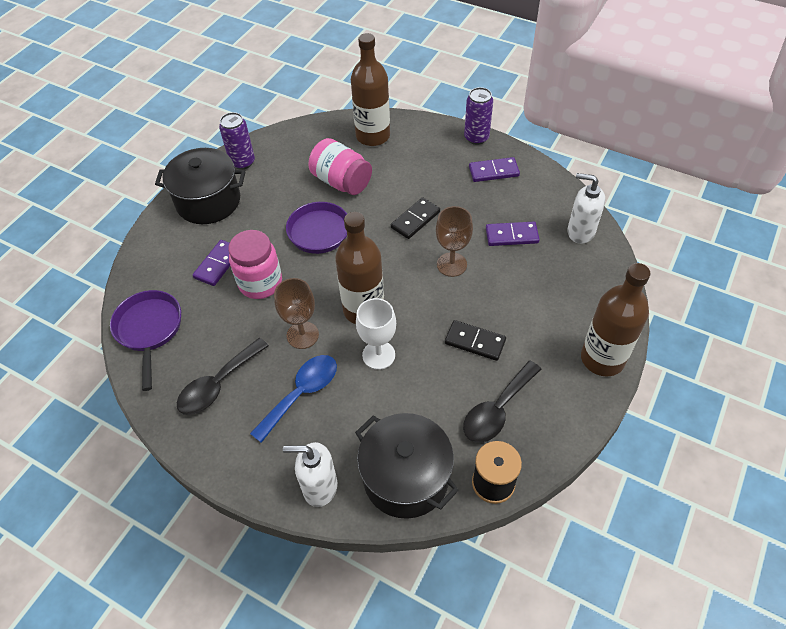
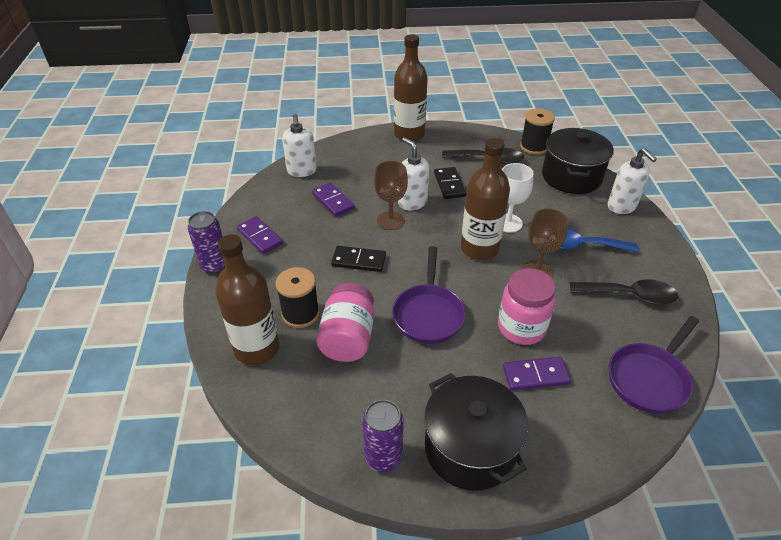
camera: 125 degrees left, 10 degrees down
(386, 166) = (300, 313): none -> black spool
(467, 294) = (412, 202): none -> white soap dispenser

